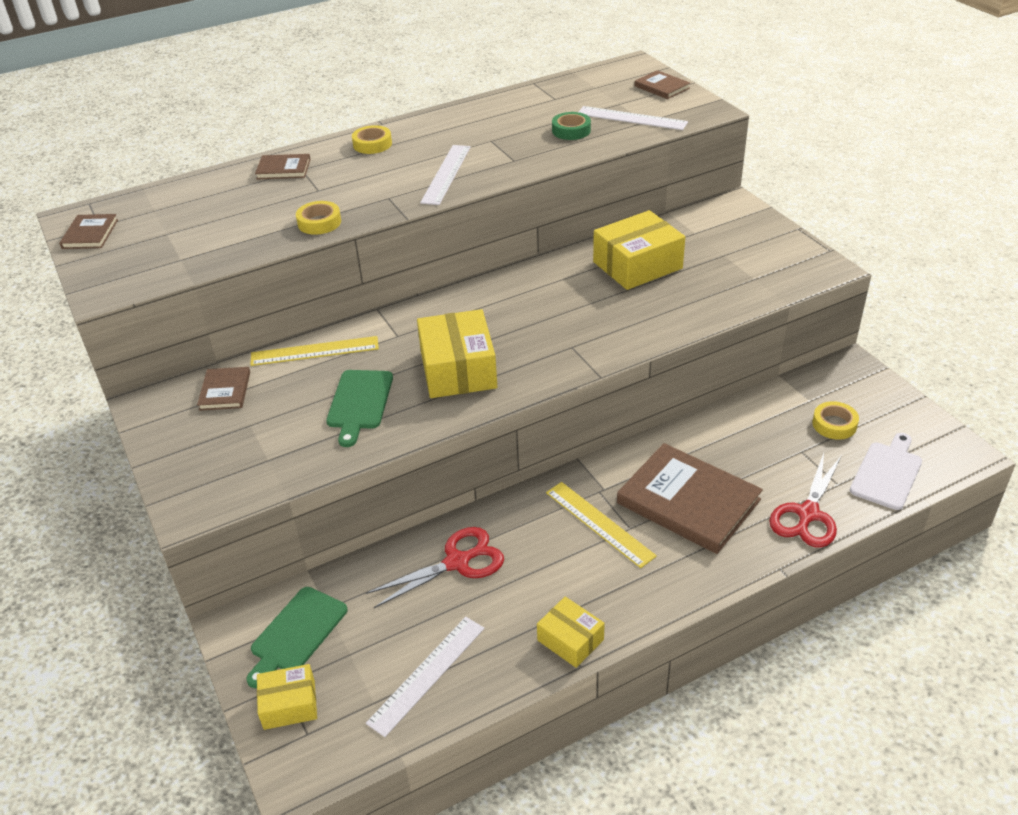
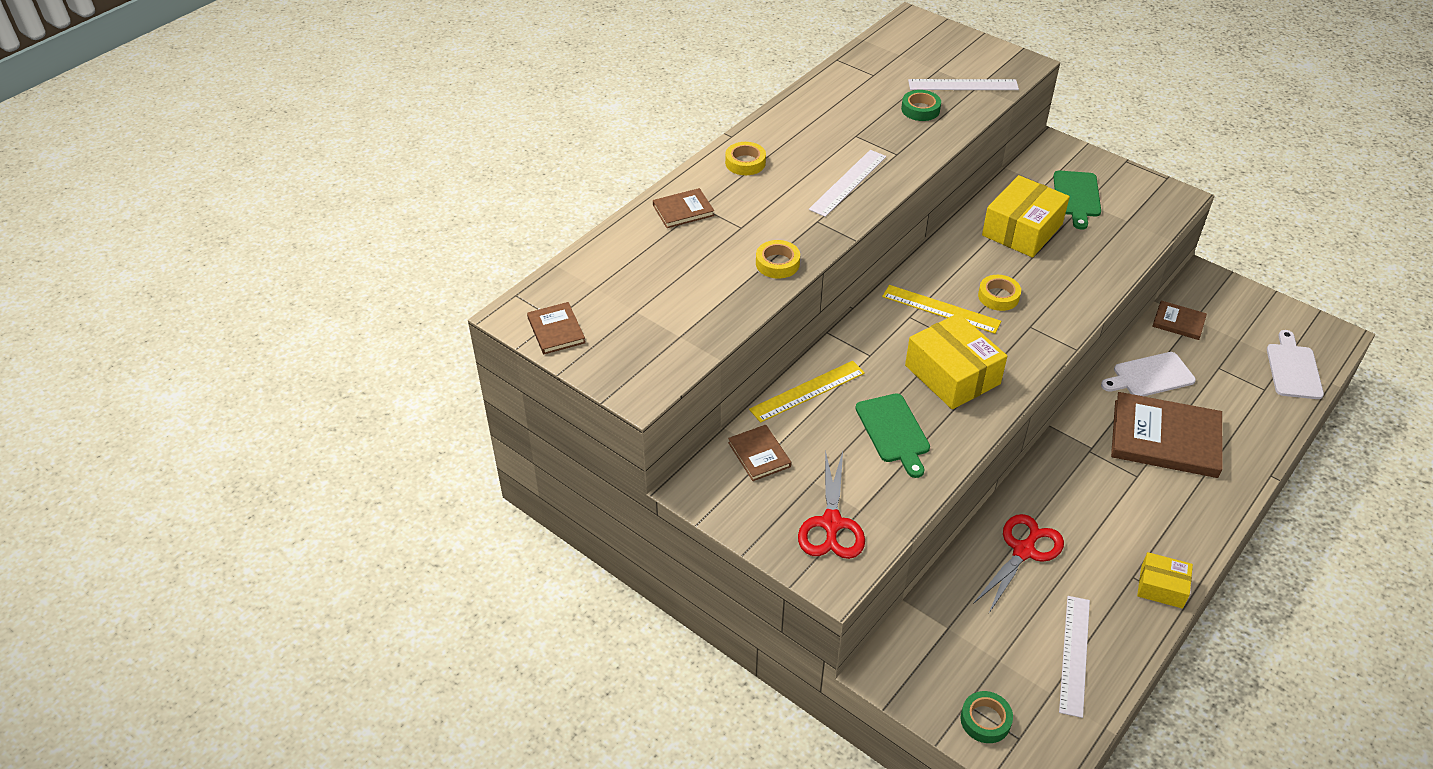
camera: 25 degrees left, 5 degrees up
(289, 704) = (985, 720): yellow box -> green tape
(296, 633) = (941, 658): green cutting board -> green cutting board (1076, 196)
(446, 174) = (848, 183): white ruler -> white ruler turned 45 degrees clockwise
(599, 524) = (1110, 480): yellow ruler -> yellow ruler (941, 309)
(662, 87) = (960, 43): brown book -> brown book (1178, 322)
(718, 440) = (1150, 376): none -> white cutting board
(807, 514) = (1260, 422): red scissors -> red scissors (831, 523)
(834, 424) = (1227, 336): yellow tape -> yellow tape (998, 296)

